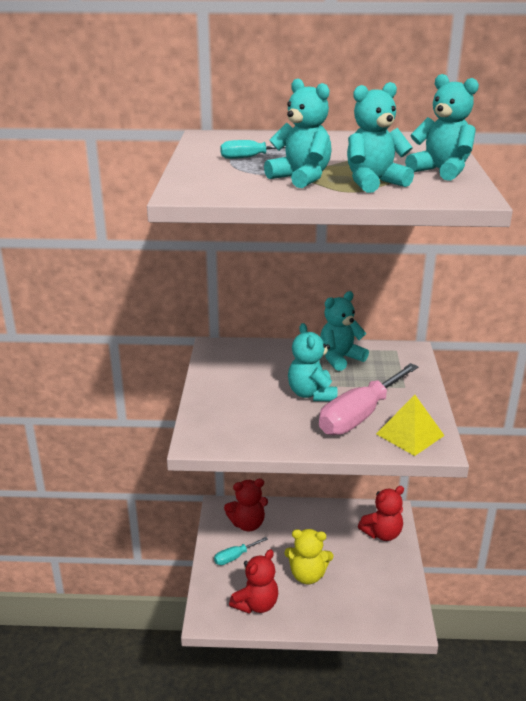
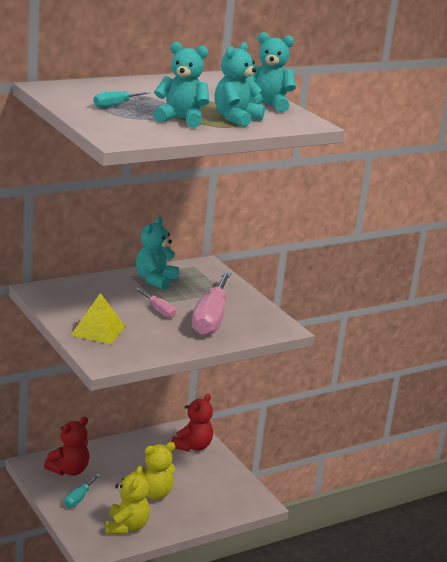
camera: 35 degrees left, 5 degrees down
(256, 604) = (126, 527): red teddy bear -> yellow teddy bear
(311, 394) = (159, 310): turquoise teddy bear -> pink screwdriver
(410, 434) = (258, 324): yellow pyramid -> yellow pyramid (98, 330)

